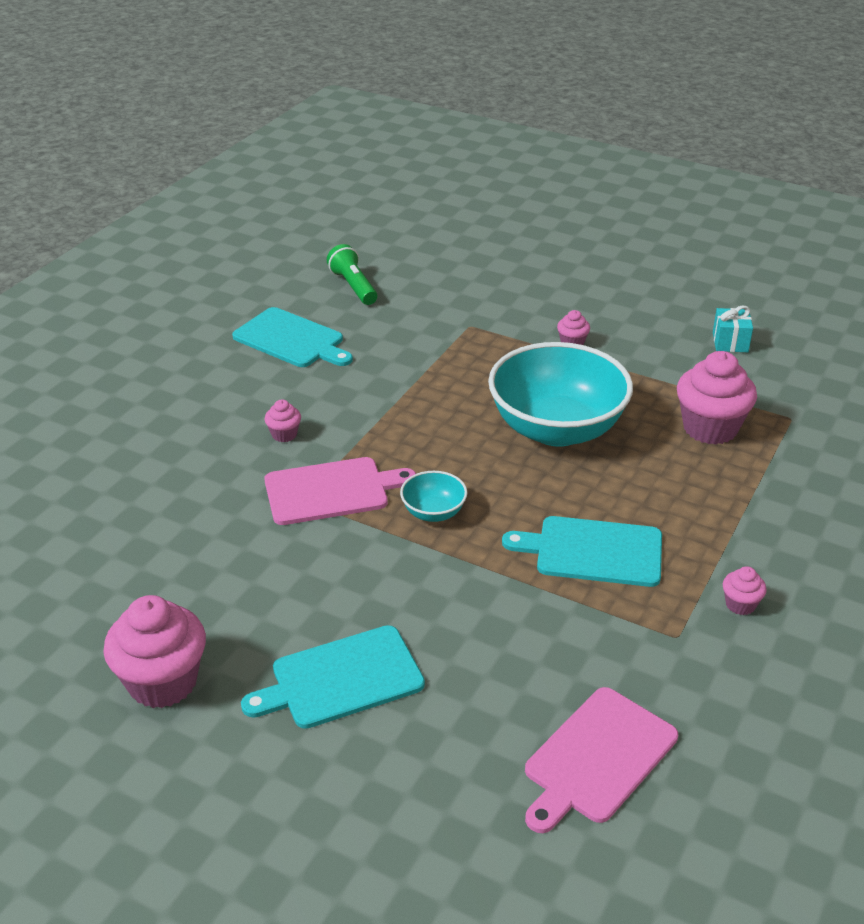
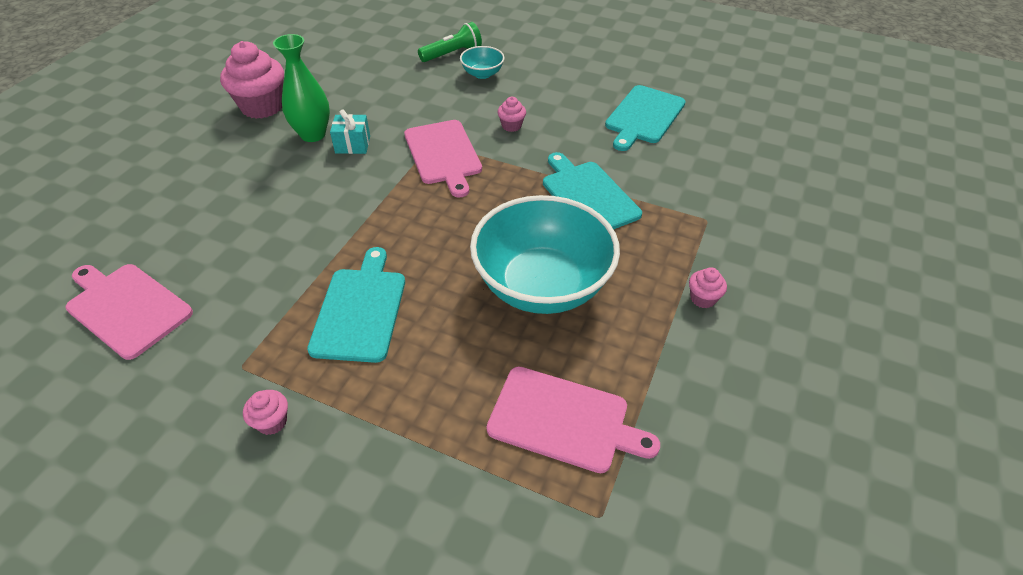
camera: 85 degrees right, 10 degrees up
(256, 615) = (313, 134): none -> green vase
(341, 679) = (245, 175): turquoise cutting board -> turquoise cutting board (588, 195)
(353, 286) = (744, 142): green flashlight -> green flashlight (452, 54)
(433, 512) = (416, 209): turquoise bowl -> turquoise bowl (482, 74)
(710, 428) = (564, 420): pink cupcake -> pink cutting board
(730, 342) = (763, 461): turquoise gift -> turquoise gift (353, 145)

